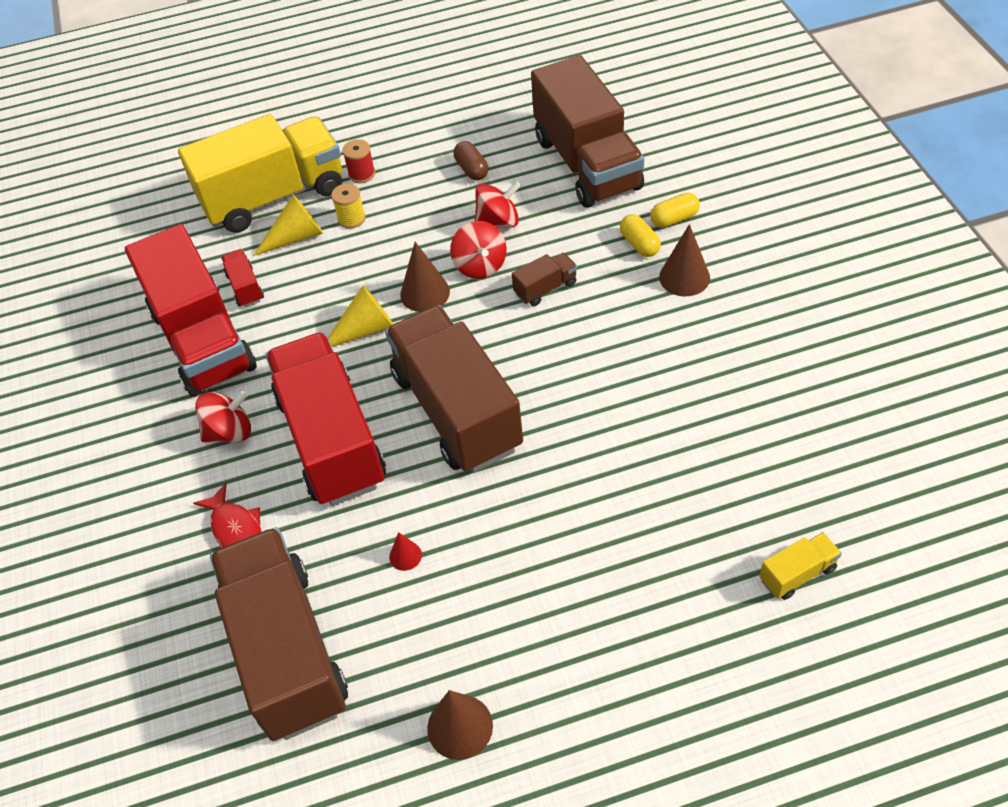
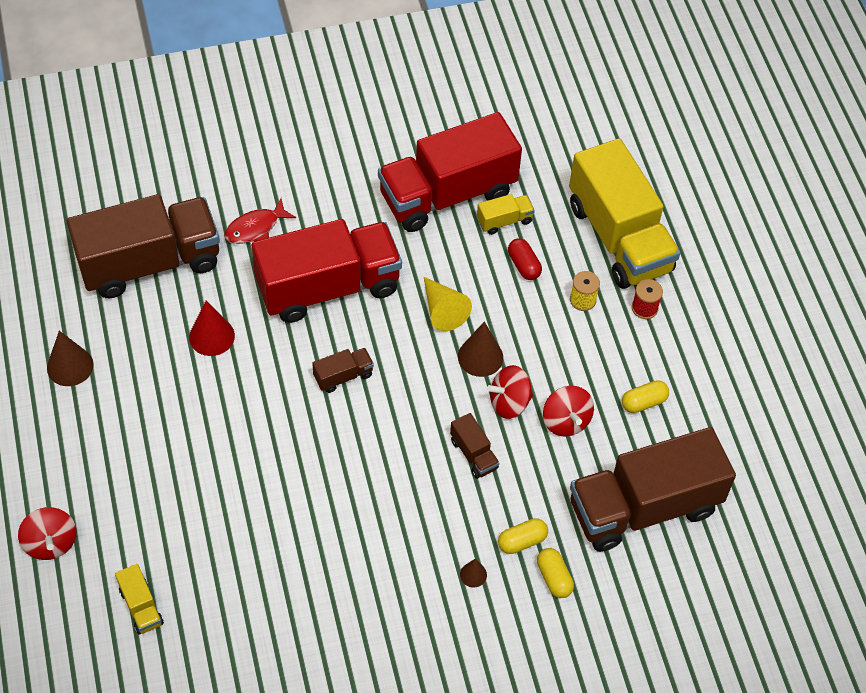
camera: 85 degrees right, 5 degrees up
(230, 432) = (348, 218): red spinning top -> red spinning top (51, 543)
(245, 287) = (504, 221): red truck -> yellow truck
(296, 237) = (563, 256): yellow cone -> none
(306, 267) = (524, 265): none -> red capsule
(405, 556) = (211, 336): red cone -> red cone, size x1.81
(456, 411) = (343, 376): brown truck -> brown truck, size x0.40
(471, 169) = (643, 402): brown capsule -> yellow capsule
(684, 277) = (473, 574): brown cone -> brown cone, size x0.55

